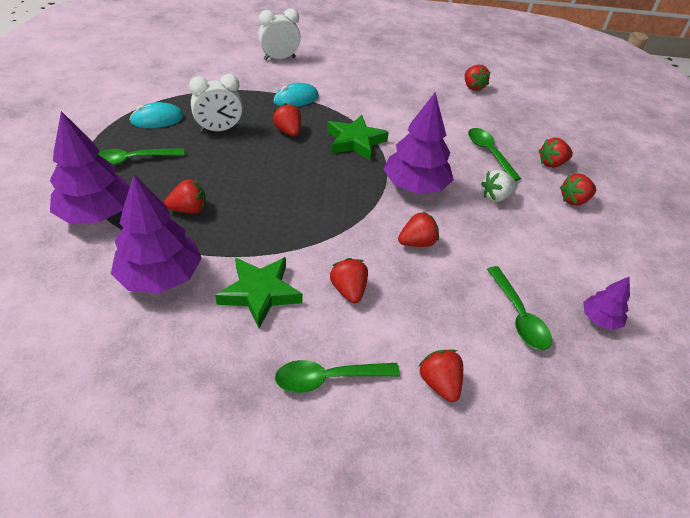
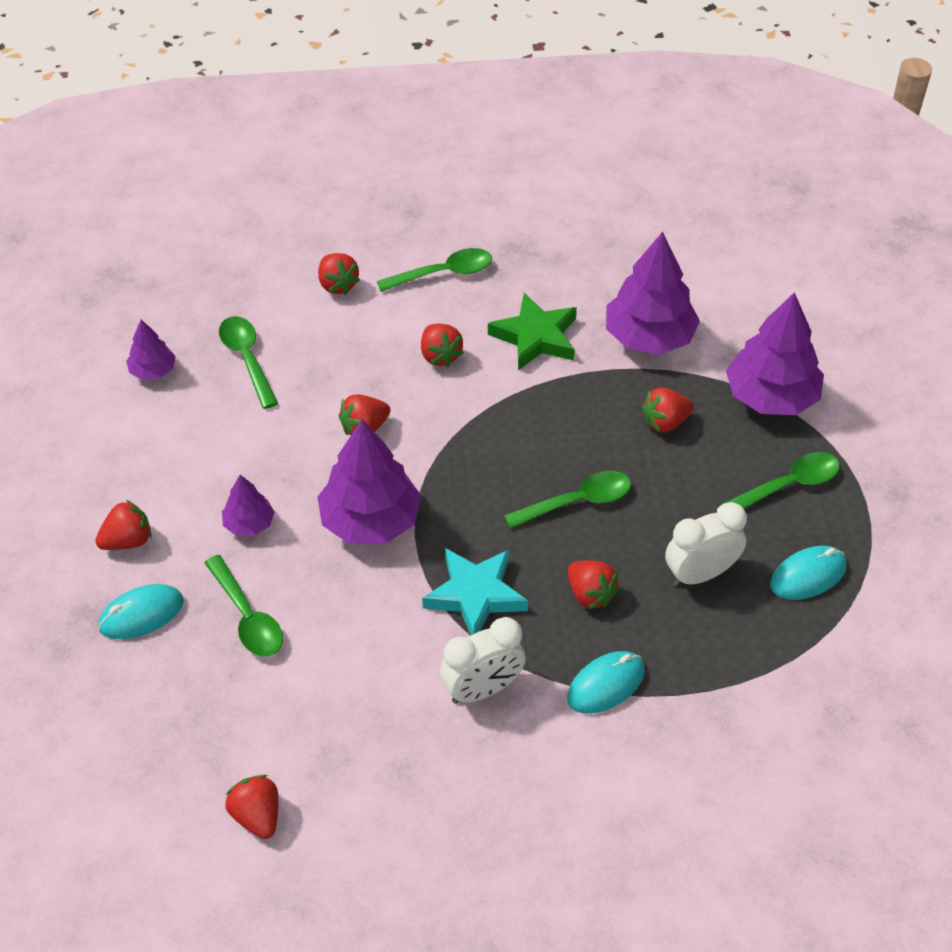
camera: 175 degrees right, 5 degrees up
(276, 174) = (577, 502): none -> green spoon
(279, 58) = (685, 818): white clock -> white clock (482, 689)
(355, 141) = (475, 595): green star -> turquoise star
(496, 197) = (249, 524): white strawberry -> purple tree
(552, 163) = (141, 614): red strawberry -> turquoise mouse

